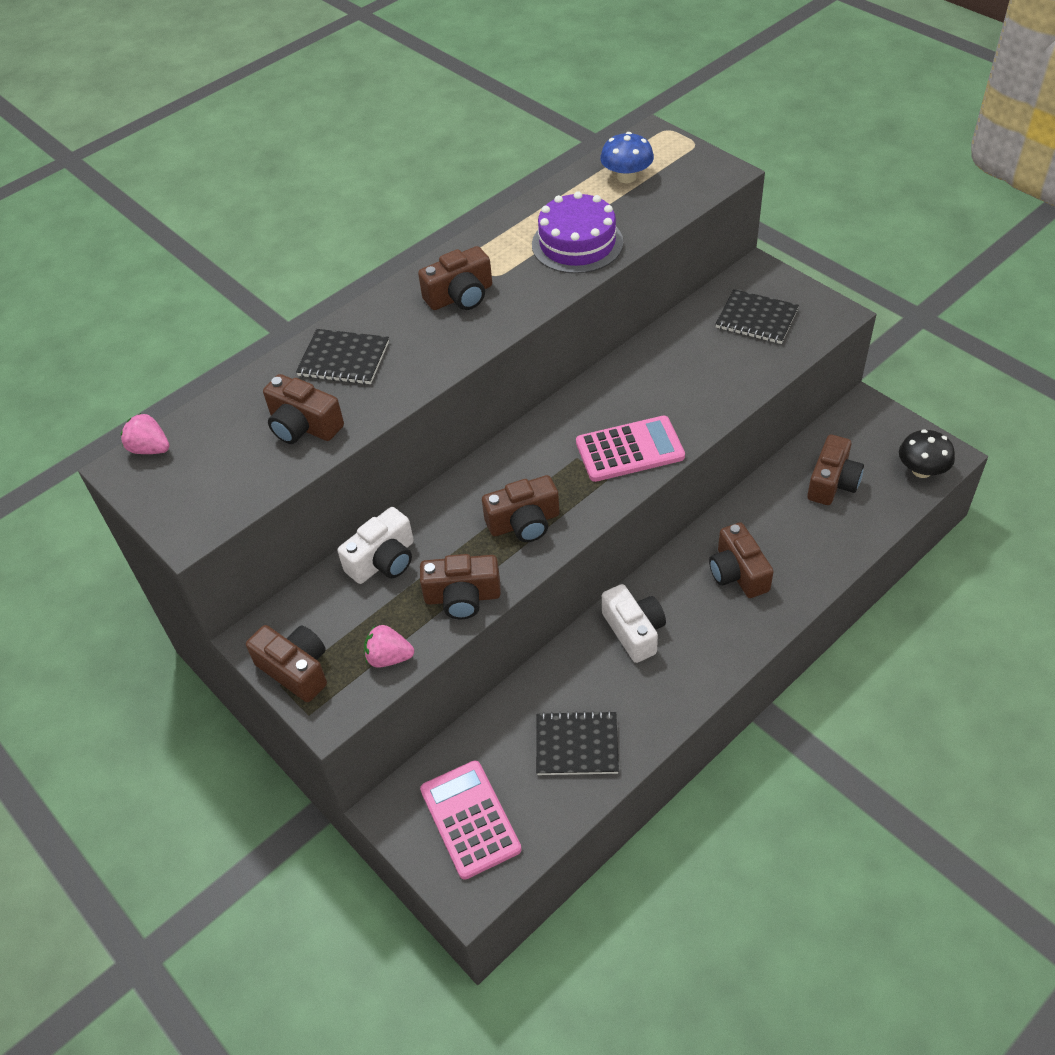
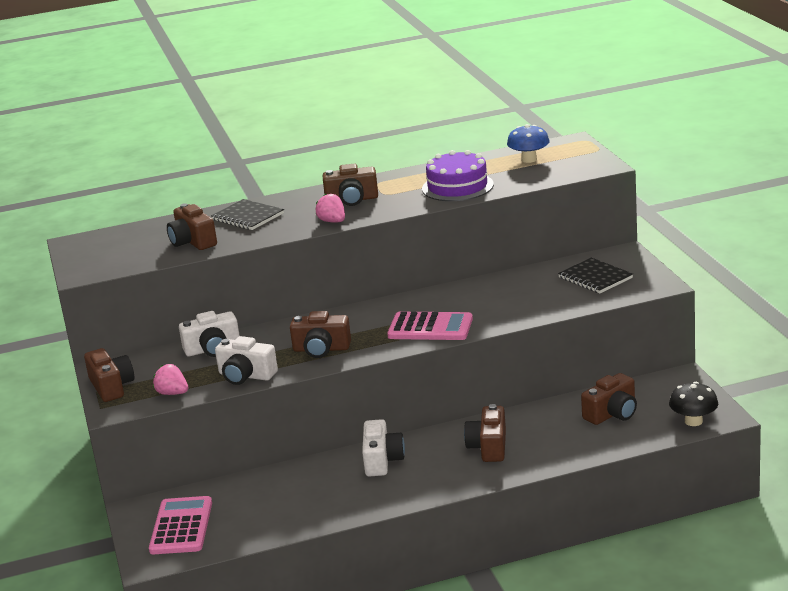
camera: 25 degrees right, 25 degrees down
(150, 449) = (95, 237): pink strawberry -> pink strawberry (332, 221)
(462, 597) = (246, 375): brown camera -> white camera
(577, 745) = (286, 508): black notebook -> none

